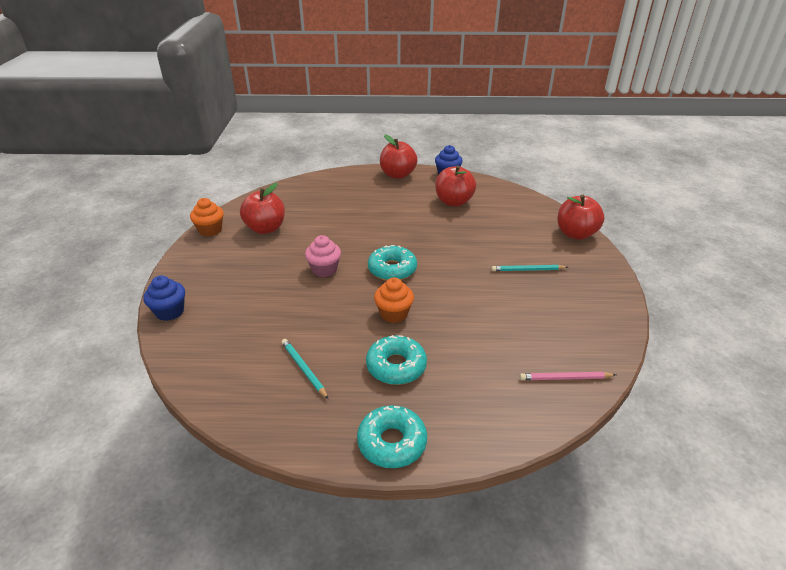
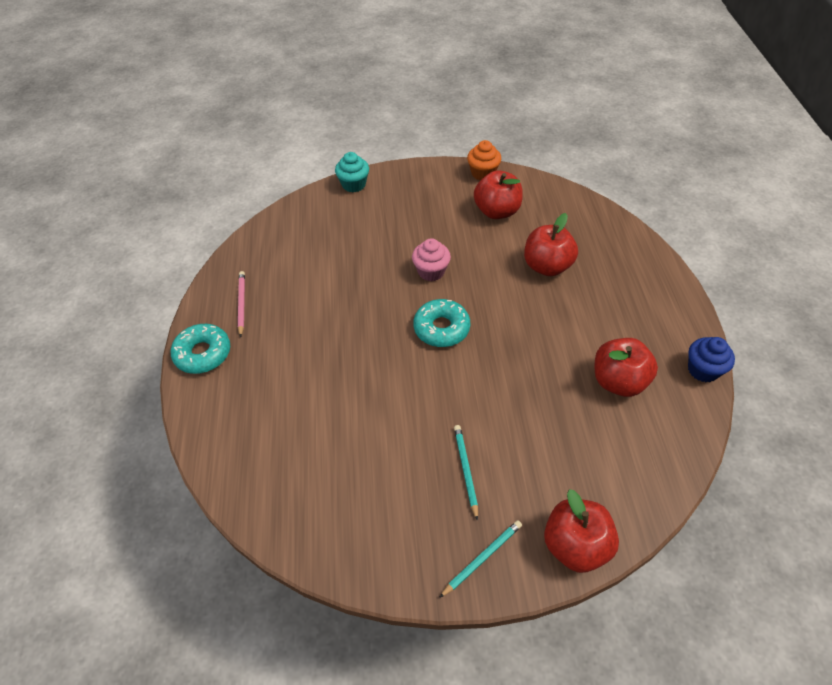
camera: 85 degrees right, 15 degrees up
(170, 312) = (354, 184): blue cupcake -> turquoise cupcake
(303, 369) = (286, 283): turquoise pencil -> turquoise pencil (482, 558)
(394, 314) = (364, 338): orange cupcake -> none
(396, 366) = (289, 347): turquoise donut -> none
(397, 175) = (673, 310): red apple -> red apple (547, 266)
(565, 378) = (271, 496): pink pencil -> pink pencil (241, 304)

